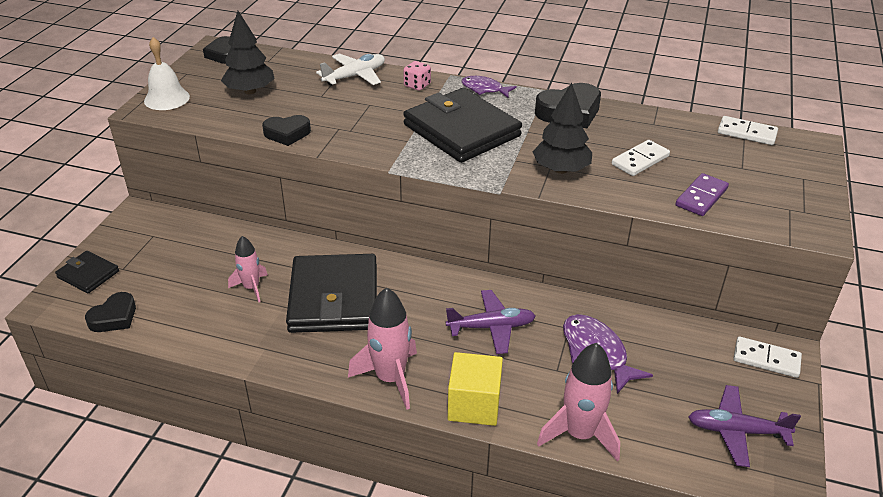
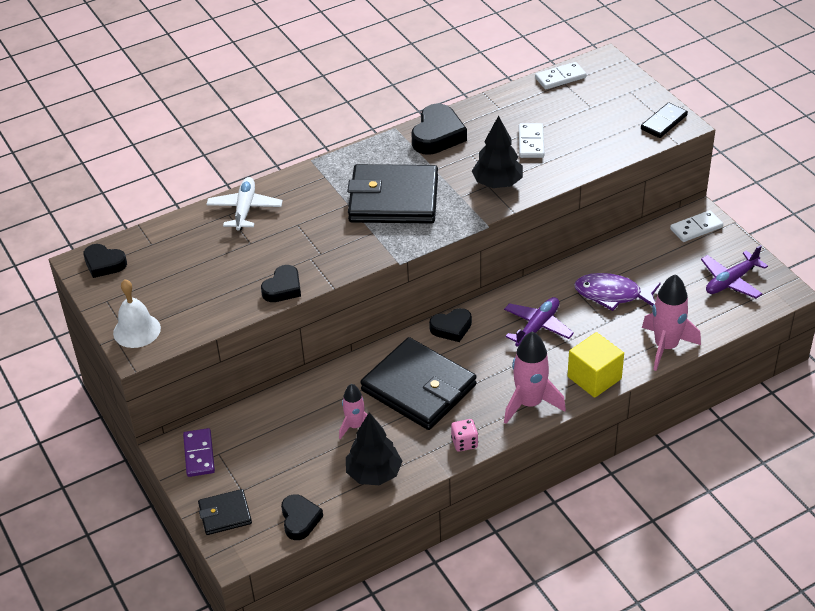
camera: 45 degrees left, 5 degrees up
(250, 91) = (190, 278): black tree -> black tree (374, 474)
(417, 85) = (303, 185): pink dice -> pink dice (464, 443)
(426, 276) = (451, 328): none -> black heart
(484, 89) = (354, 155): purple fish -> none
(701, 197) = (597, 145): purple domino -> purple domino (199, 454)
(801, 220) = (664, 122): none -> black domino

